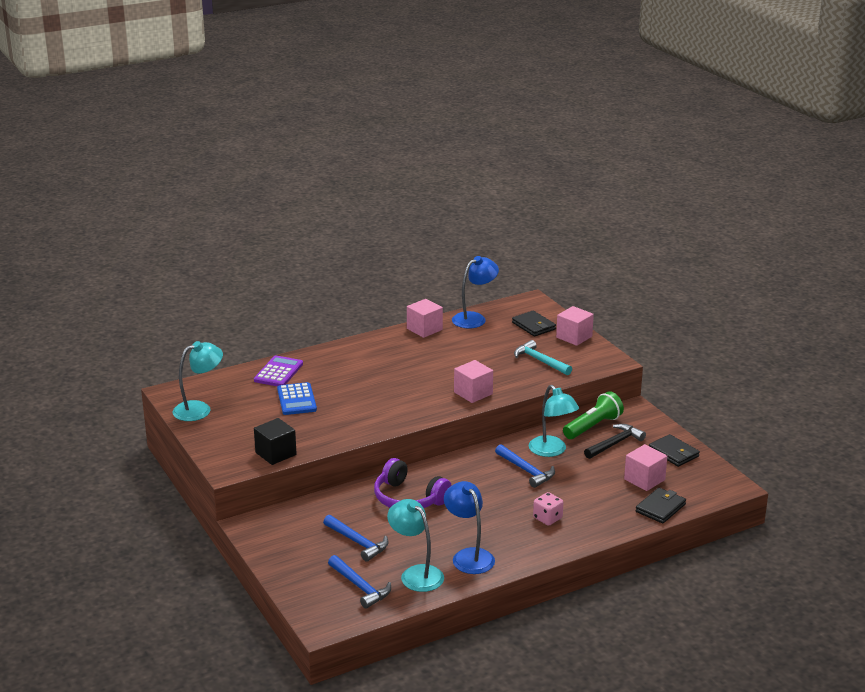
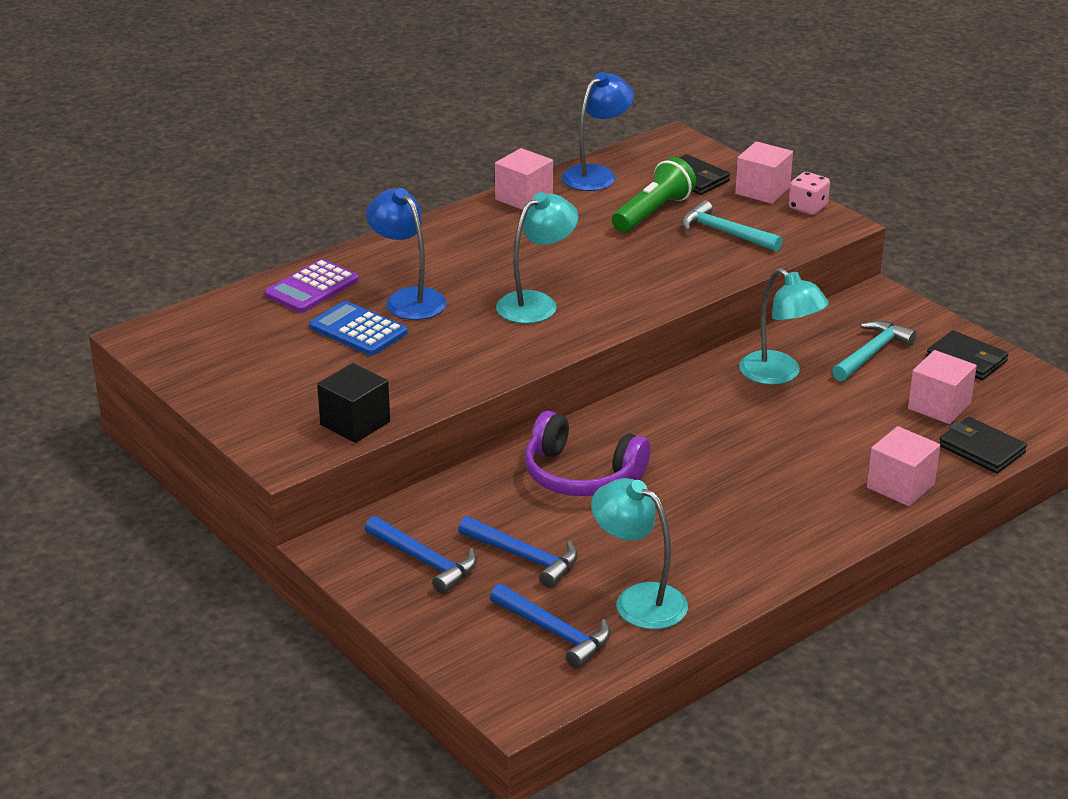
camera: 10 degrees left, 5 degrees up
(199, 409) = (200, 361): turquoise lamp -> turquoise lamp (536, 303)
(278, 372) = (312, 288): purple calculator -> purple calculator turned 150 degrees counterclockwise
(296, 400) = (358, 330): blue calculator -> blue calculator turned 150 degrees clockwise
(469, 556) = (712, 560): blue lamp -> blue lamp (408, 299)
(473, 393) = (640, 293): pink cube -> pink cube (900, 486)
(526, 470) = (751, 410): blue hammer -> blue hammer (425, 561)
(547, 518) = (814, 484): pink dice -> pink dice (807, 207)
(593, 426) = (827, 329): green flashlight -> green flashlight (653, 212)
(615, 443) = (871, 353): black hammer -> turquoise hammer
(660, 508) = (981, 449): black wallet -> black wallet turned 75 degrees counterclockwise

